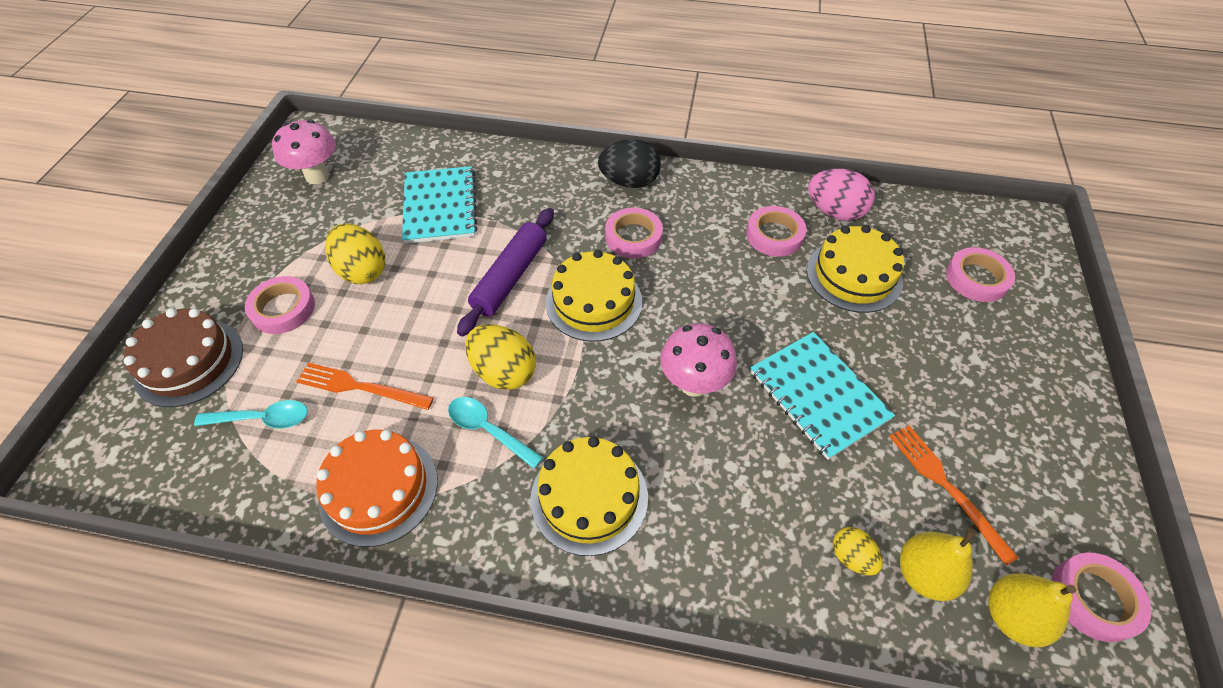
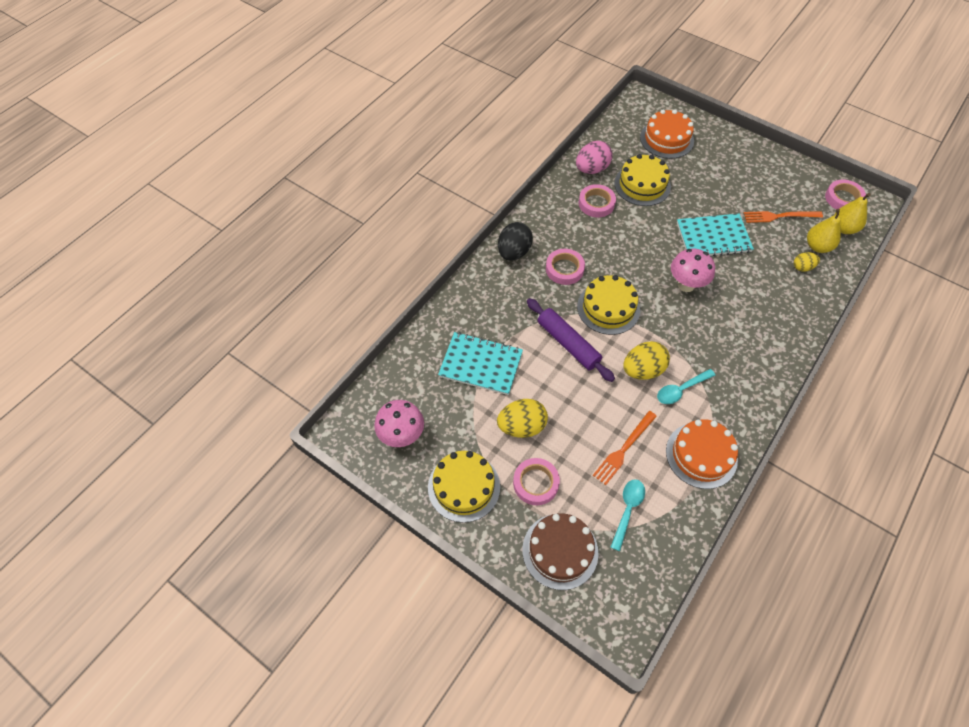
camera: 65 degrees left, 5 degrees up
(589, 497) = (739, 357): yellow cake -> yellow cake (464, 487)
(976, 278) = (666, 139): pink tape -> orange cake

